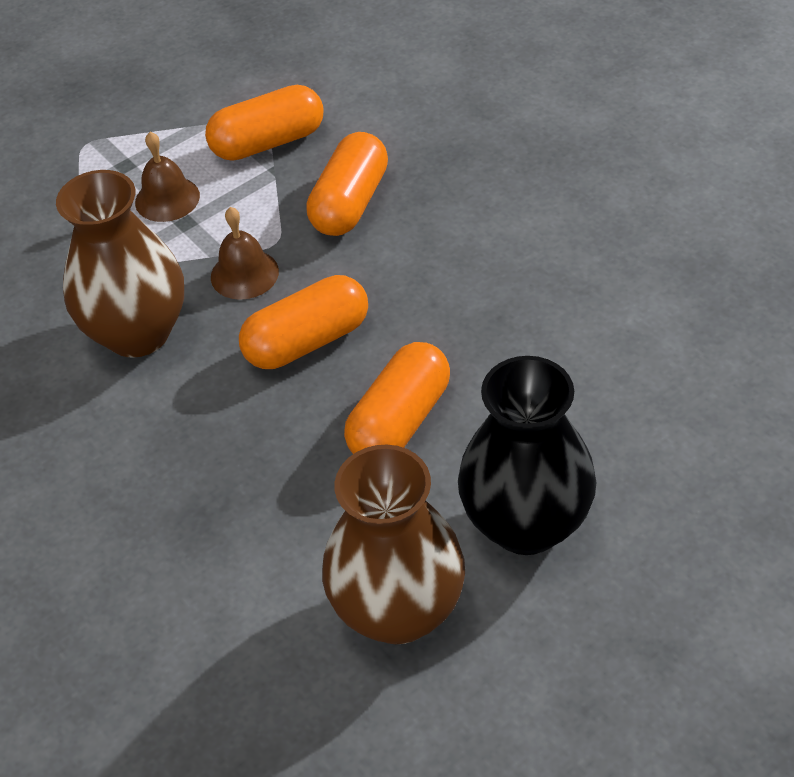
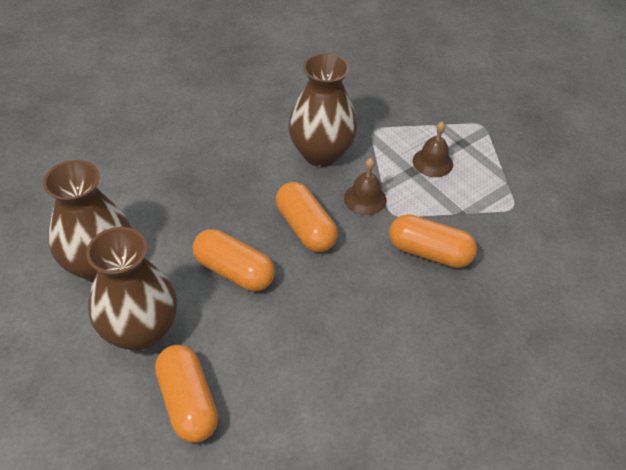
camera: 85 degrees right, 0 degrees up
(268, 142) = (488, 210): orange capsule -> orange capsule (188, 402)
(526, 524) = (140, 331): black vase -> brown vase

